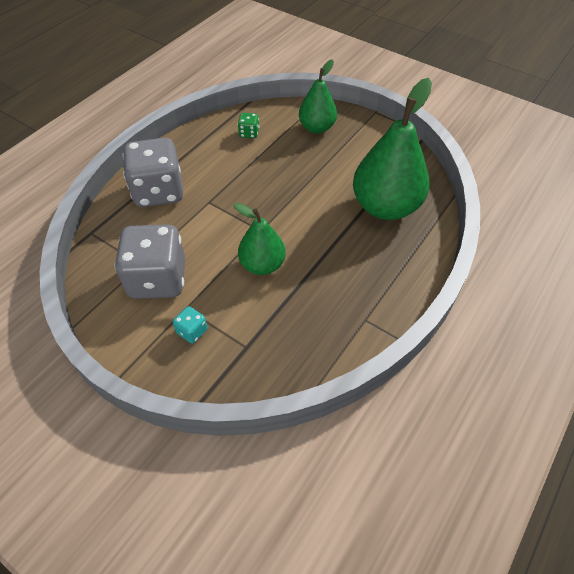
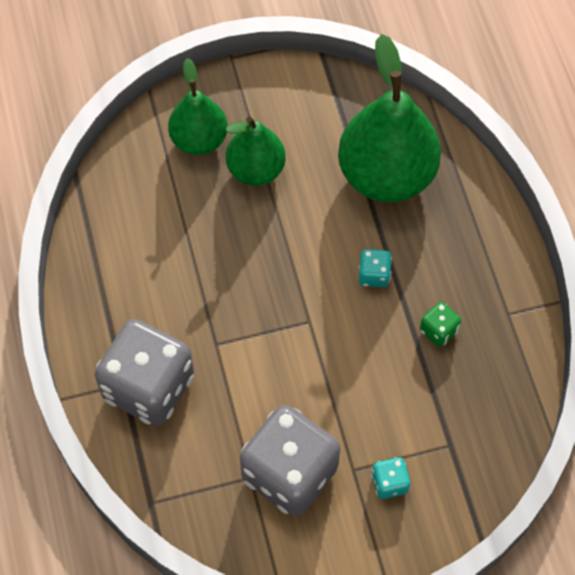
camera: 50 degrees left, 10 degrees up
(249, 133) = (137, 219): green dice -> green dice (438, 330)
(262, 265) = (360, 355): green pear -> green pear (256, 169)
(319, 239) = (374, 275): none -> turquoise dice

